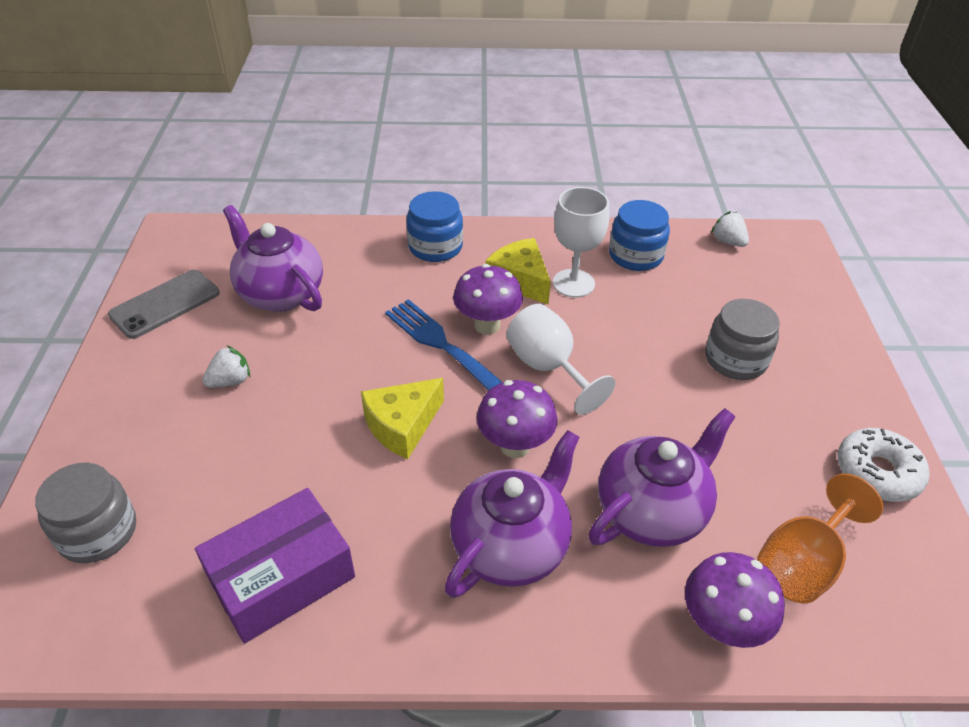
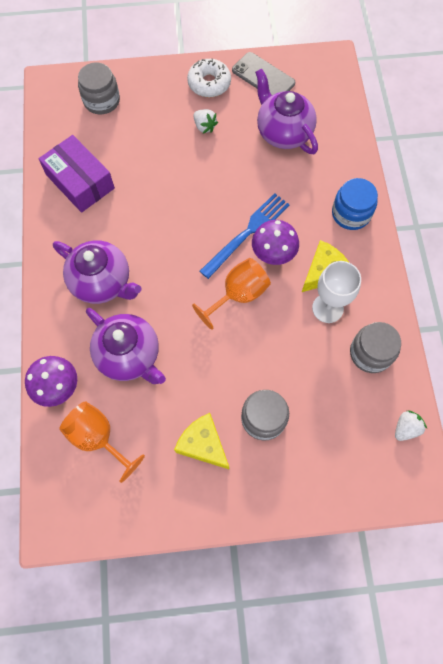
camera: 85 degrees right, 25 degrees up
(280, 293) = (283, 132): purple teapot -> purple teapot turned 75 degrees counterclockwise
(402, 426) = (180, 218): yellow cheese -> yellow cheese (203, 444)
(515, 446) = (171, 279): purple mushroom -> none
(548, 368) = (238, 295): white goblet -> orange goblet
(635, 255) = (370, 353): blue jar -> grey jar
(877, 472) = (169, 499): white donut -> white donut (209, 83)

